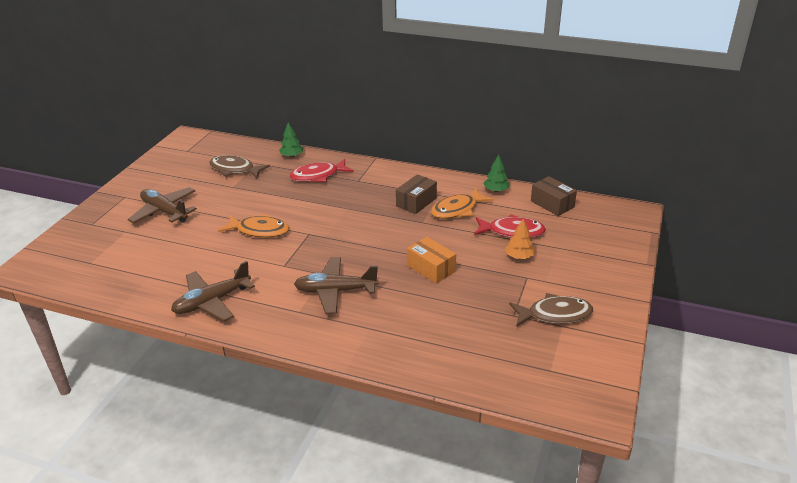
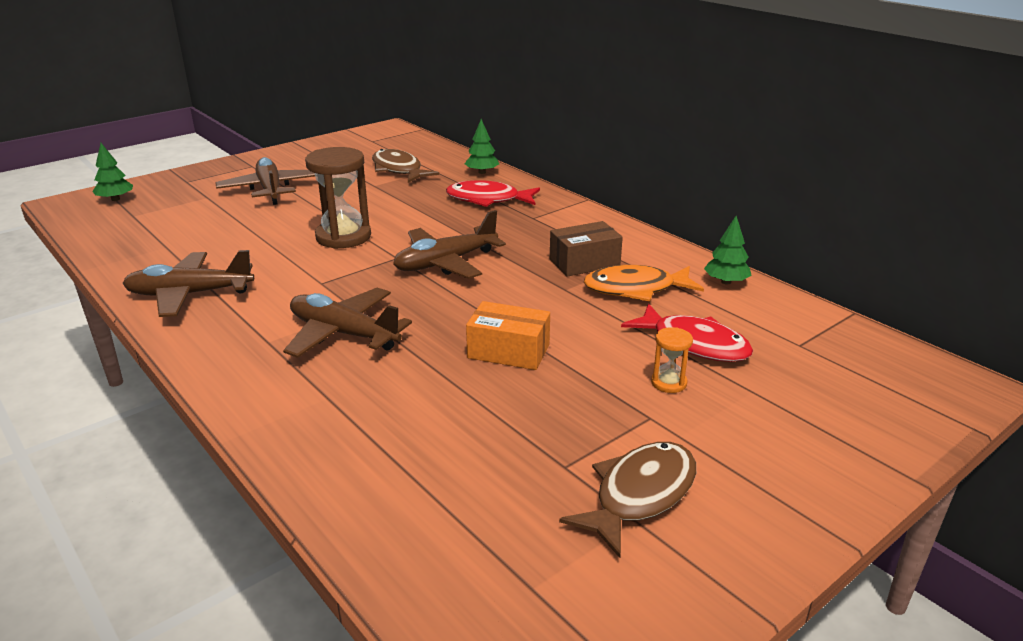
camera: 30 degrees right, 5 degrees down
(57, 255) = (115, 199): none -> green tree
(259, 230) = (343, 237): orange fish -> brown hourglass
(341, 228) = (446, 263): none -> brown plane
(431, 268) = (508, 351): orange box -> orange box turned 60 degrees counterclockwise
(519, 257) = (668, 383): orange tree -> orange hourglass
(552, 204) = (806, 326): brown box -> none
(555, 315) = (639, 495): brown fish -> brown fish turned 75 degrees counterclockwise

